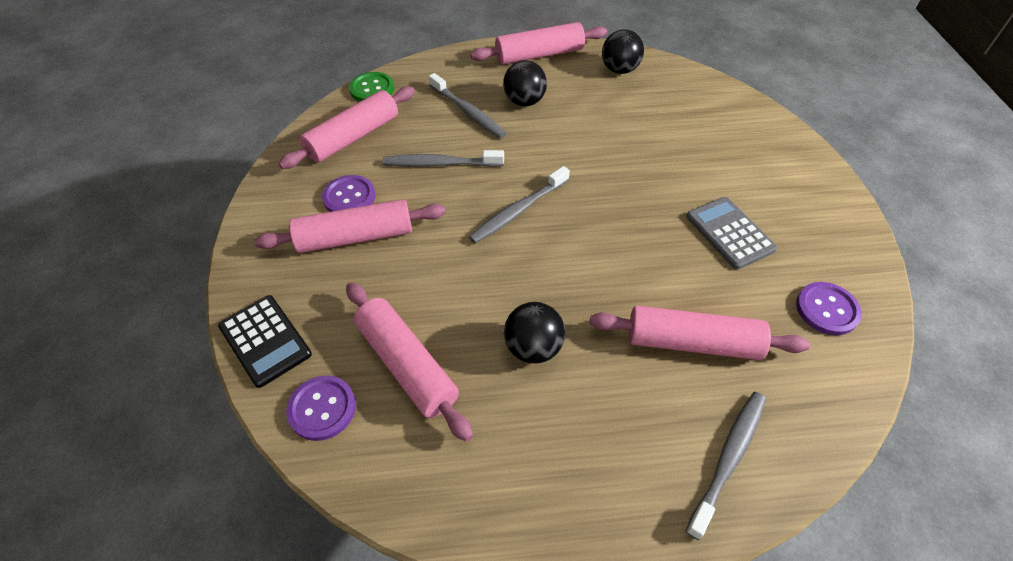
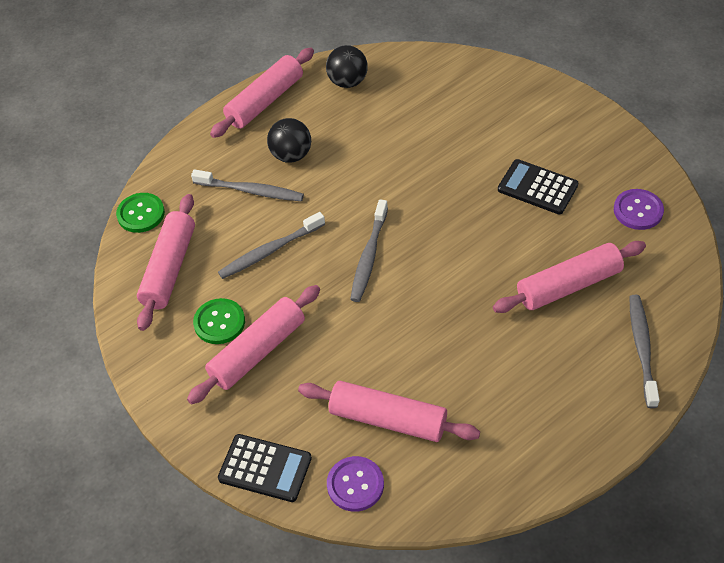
camera: 30 degrees left, 0 degrees up
(349, 197) = (219, 322): purple button -> green button
(533, 347) = (466, 353): black ball -> none
(729, 233) = (537, 187): grey calculator -> black calculator

